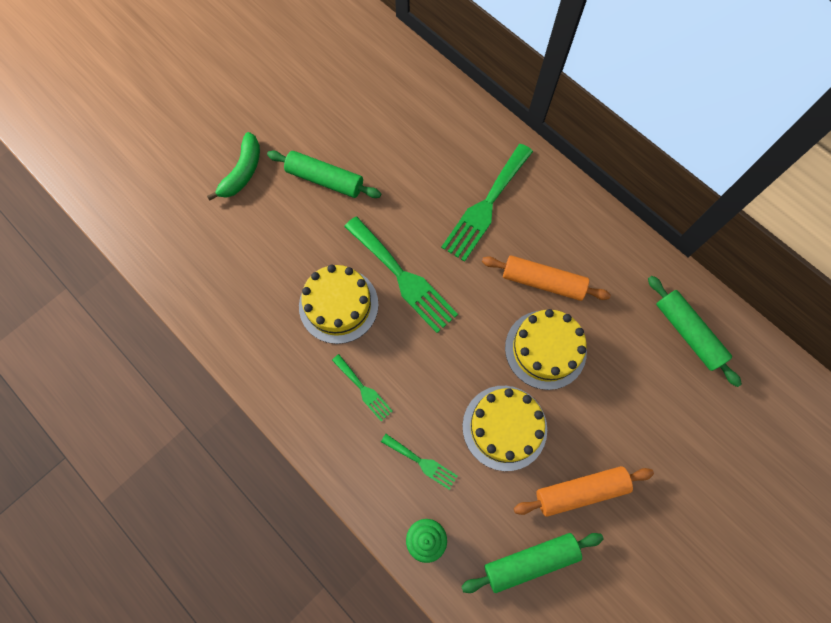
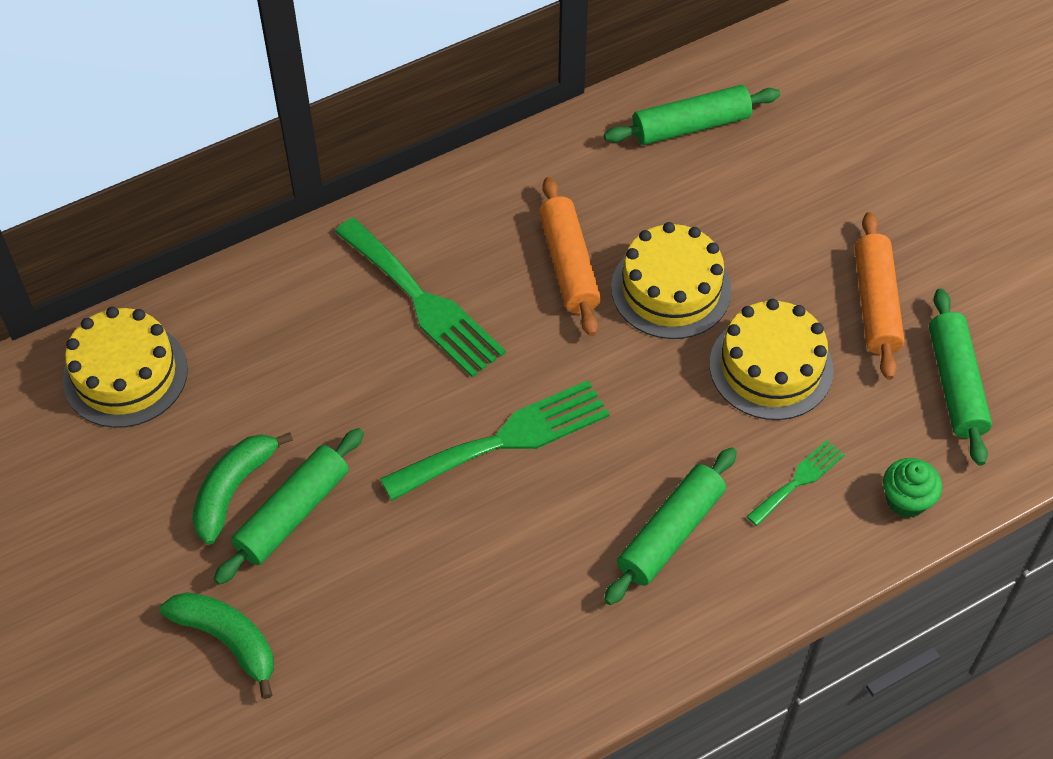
camera: 75 degrees left, 15 degrees down
(332, 147) = (233, 490): none -> green banana
(338, 305) = (524, 539): yellow cake -> yellow cake (125, 374)
(363, 389) = (671, 533): green fork -> green rolling pin
(543, 282) = (569, 264): orange rolling pin -> orange rolling pin turned 45 degrees counterclockwise

